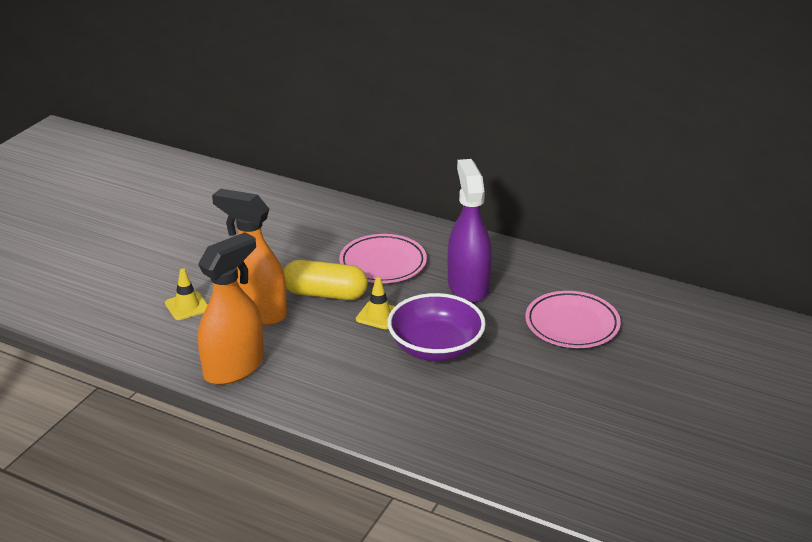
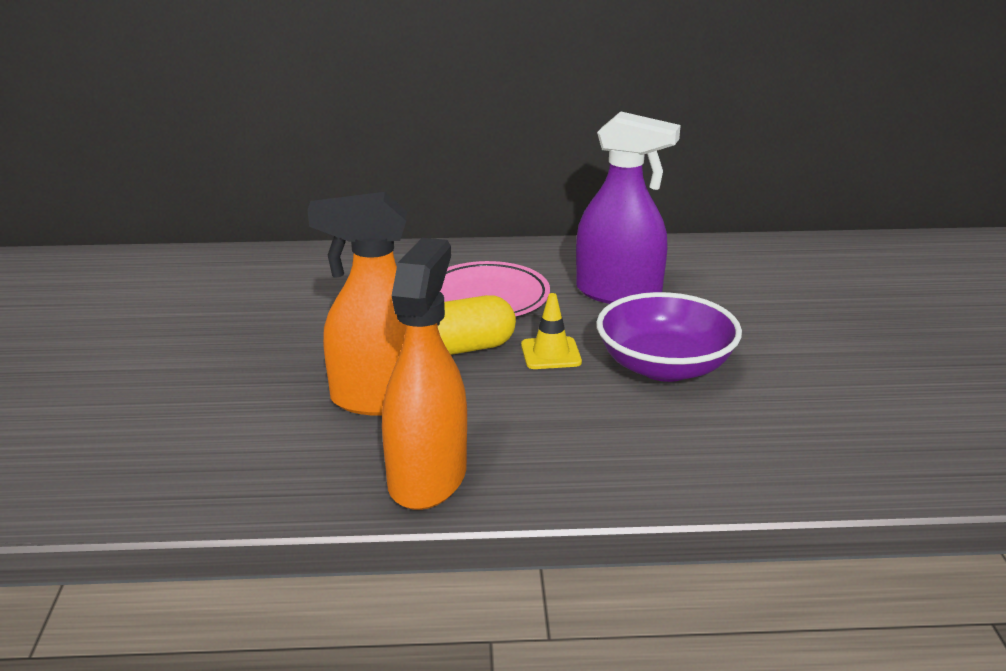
camera: 30 degrees left, 5 degrees down
(187, 306) = (266, 423): yellow traffic cone -> none
(468, 286) = (619, 293): purple spray bottle -> purple spray bottle turned 150 degrees clockwise
(572, 324) = (780, 298): pink plate -> none

